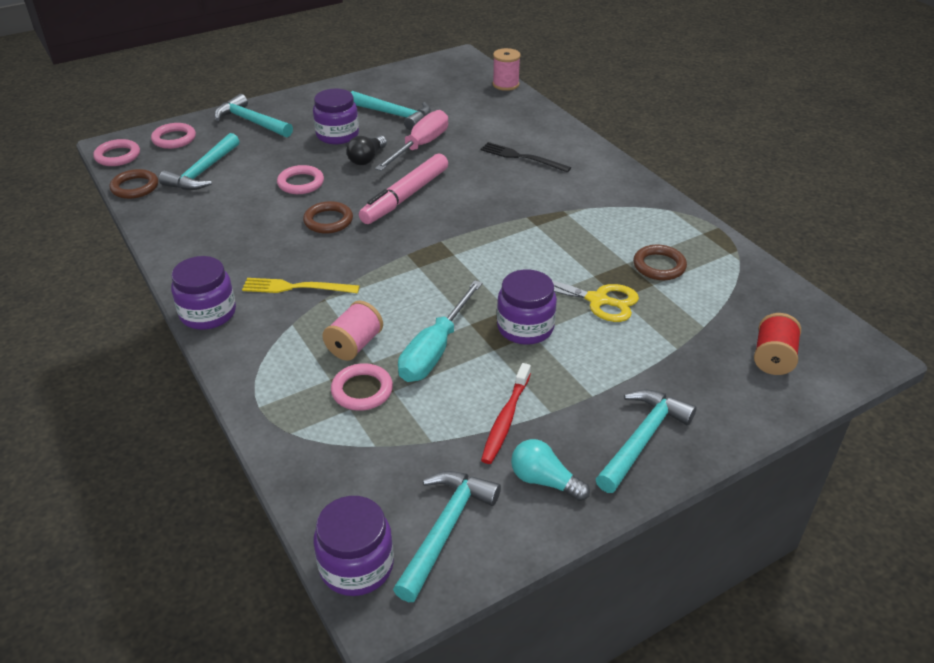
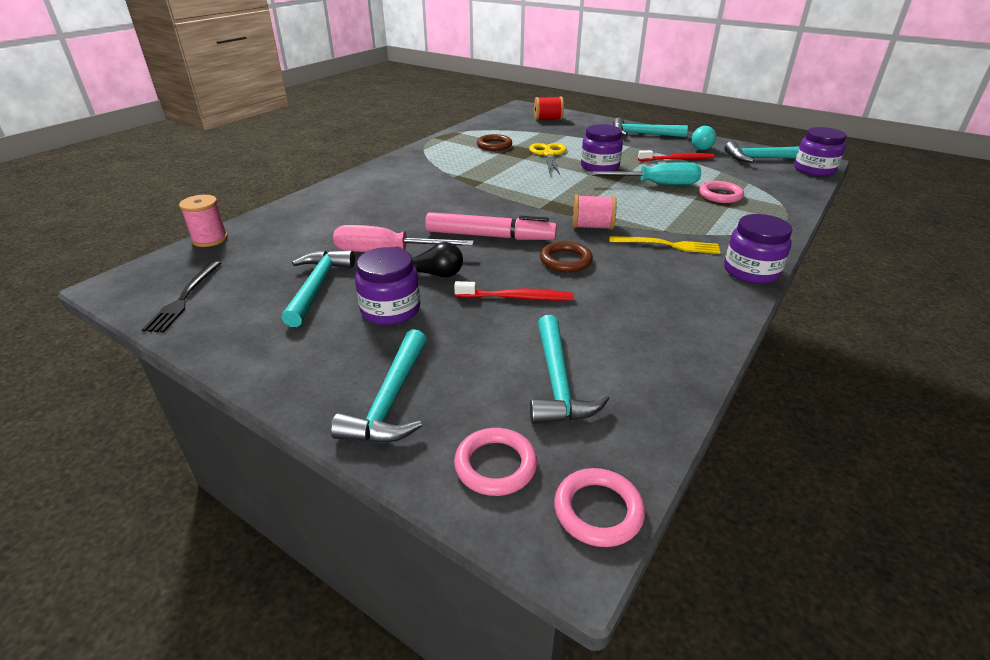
camera: 115 degrees left, 5 degrees down
(135, 187) = (651, 430): brown ring -> none
(203, 172) = (557, 382): turquoise hammer -> turquoise hammer turned 90 degrees clockwise
(296, 287) = (668, 245): yellow fork -> yellow fork turned 60 degrees counterclockwise
(301, 183) = (517, 297): pink ring -> red toothbrush
(354, 345) = (689, 207): pink spool -> pink spool (592, 227)
(522, 157) = (379, 203): black fork -> black fork (184, 298)

